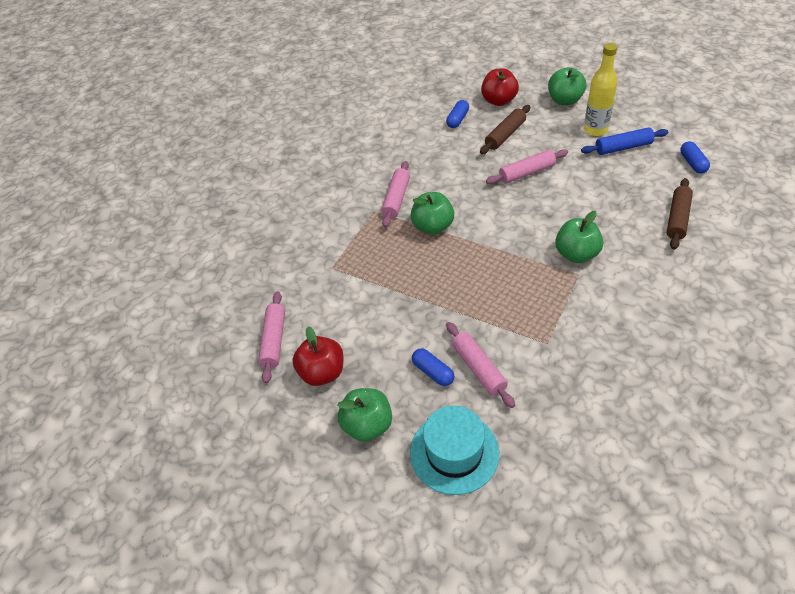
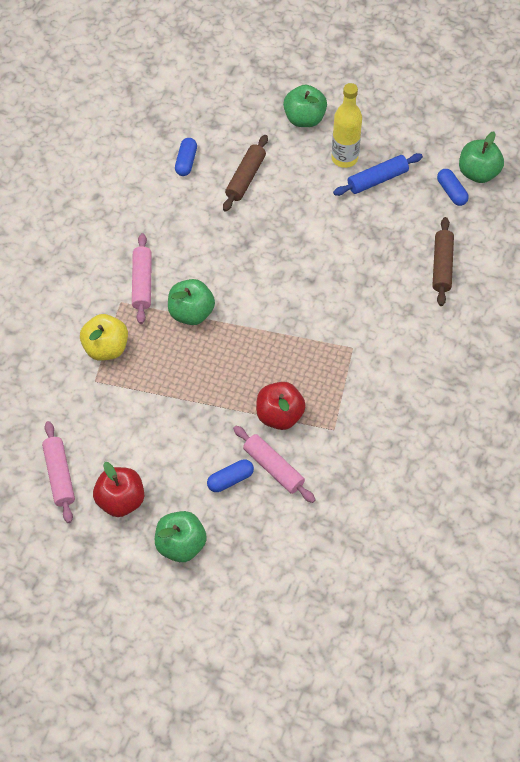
camera: 20 degrees left, 10 degrees up
(350, 243) = (106, 348): none -> yellow apple
(433, 372) = (230, 479): blue capsule -> blue capsule turned 60 degrees counterclockwise
(454, 452) = (268, 554): turquoise hat -> none
(499, 100) = (228, 127): red apple -> red apple (279, 415)
(526, 173) = (279, 228): pink rolling pin -> none
(576, 254) = (347, 324): green apple -> green apple (478, 173)

